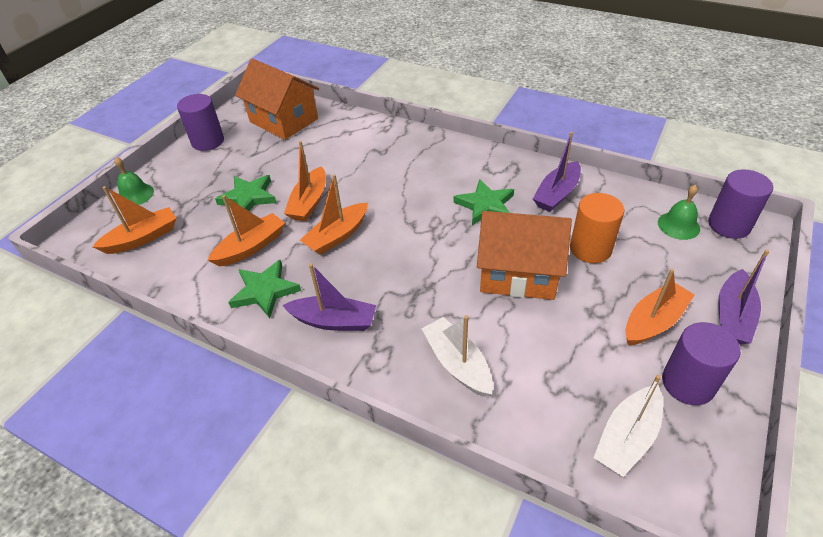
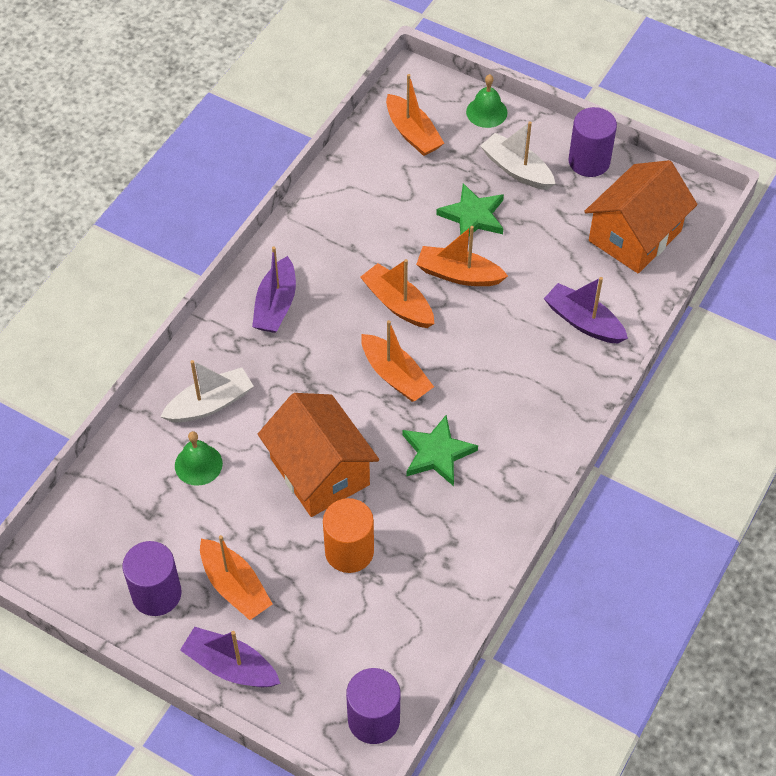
camera: 90 degrees right, 10 degrees up
(251, 247) = (389, 228): orange boat -> orange boat (395, 376)
(265, 291) = (323, 246): green star -> none
(518, 273) = (319, 471): orange house -> orange house turned 45 degrees counterclockwise
(557, 194) = (452, 535): purple boat -> purple boat (583, 322)
(627, 437) = (111, 526): white boat -> white boat (516, 169)
(678, 225) = (379, 660): green bell -> green bell (198, 464)

